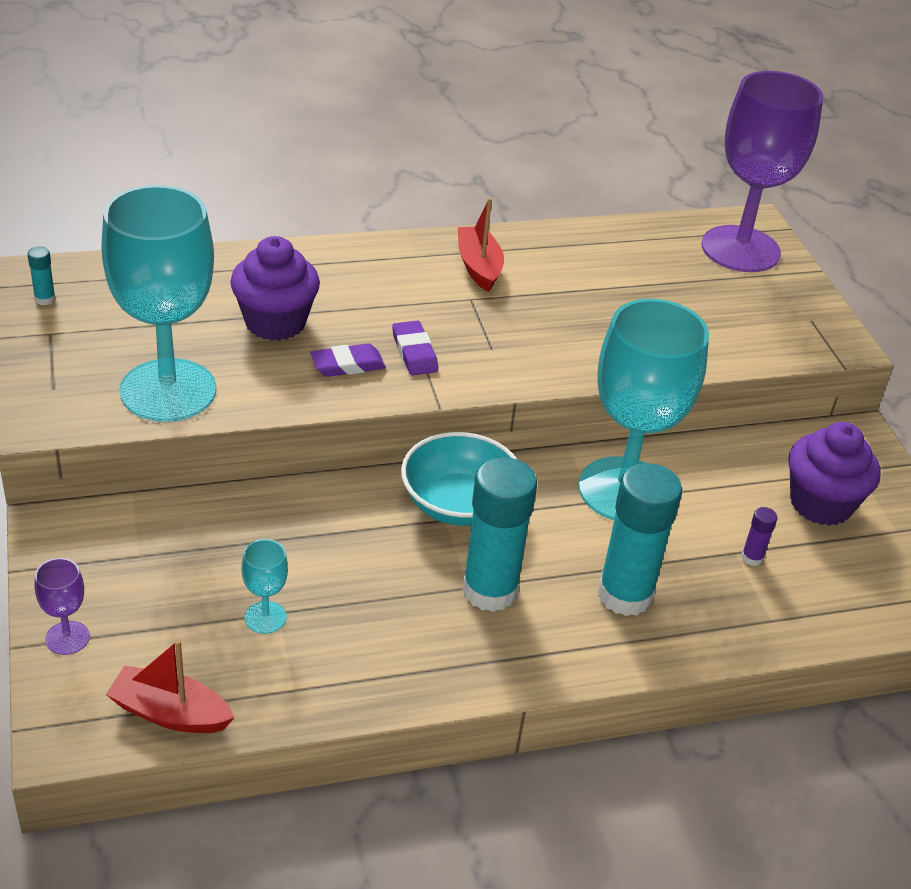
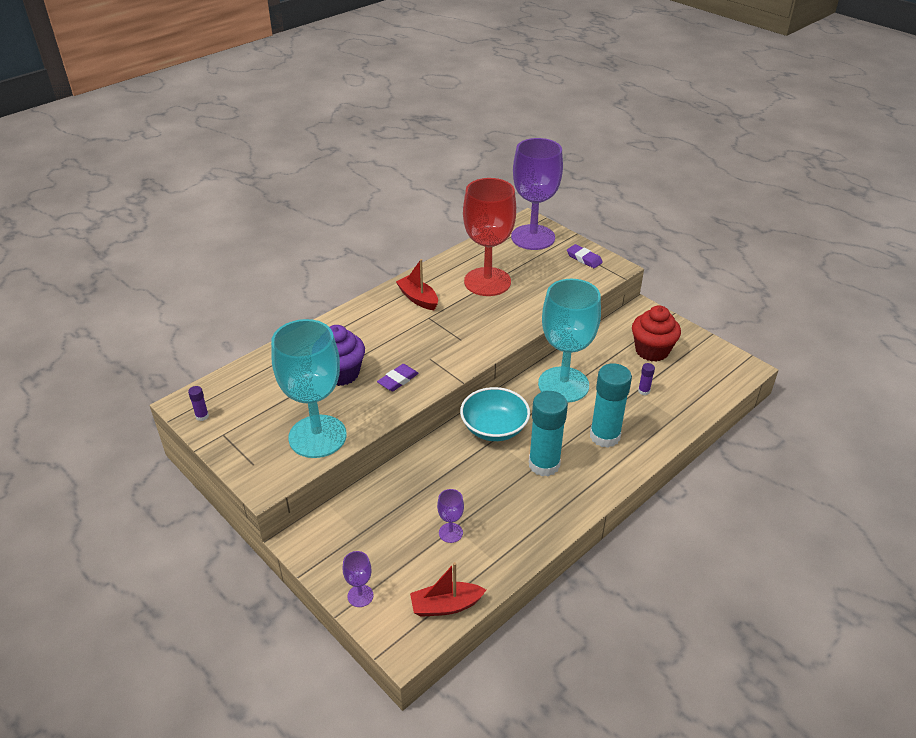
camera: 25 degrees left, 0 degrees up
(45, 299) = (202, 416): turquoise glue stick -> purple glue stick
(265, 617) = (450, 533): turquoise goblet -> purple goblet
(414, 352) = (425, 358): purple eraser -> purple eraser (584, 258)
(607, 284) = (487, 282): none -> red goblet
(820, 504) = (652, 351): purple cupcake -> red cupcake

